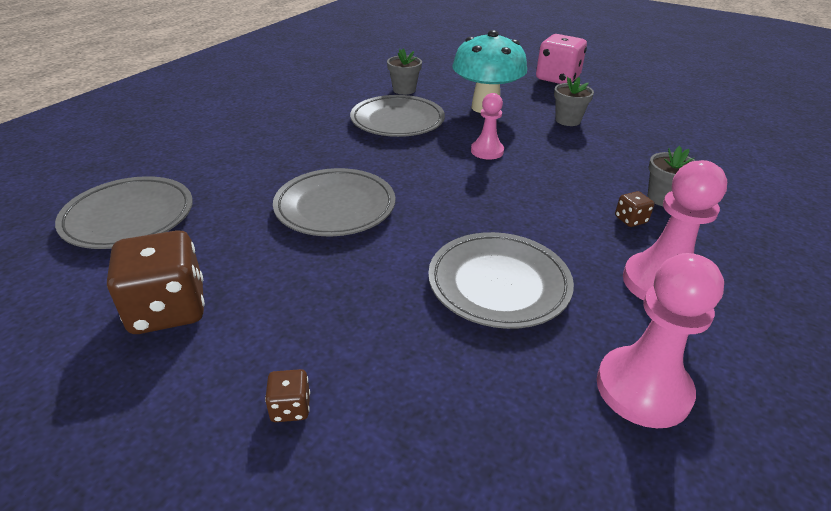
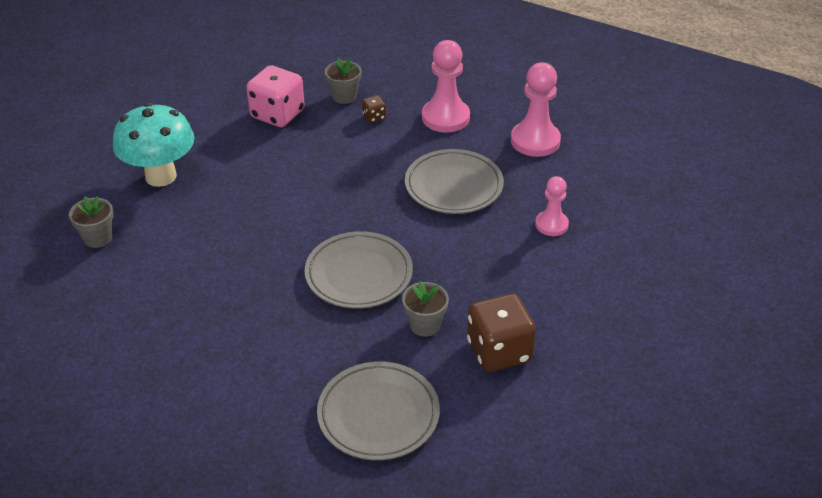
camera: 90 degrees left, 5 degrees up
(290, 408) = (573, 274): brown dice -> none
(397, 121) = (186, 241): grey plate -> none
(487, 151) = (261, 181): pink pawn -> pink pawn (551, 225)
(557, 78) = (91, 118): pink dice -> pink dice (277, 114)
(568, 120) = (200, 125): grey flower pot -> grey flower pot (425, 325)

